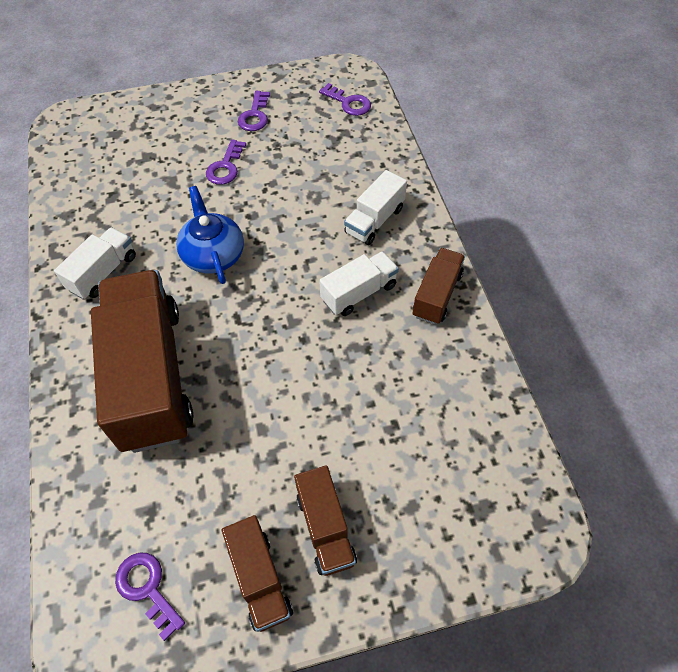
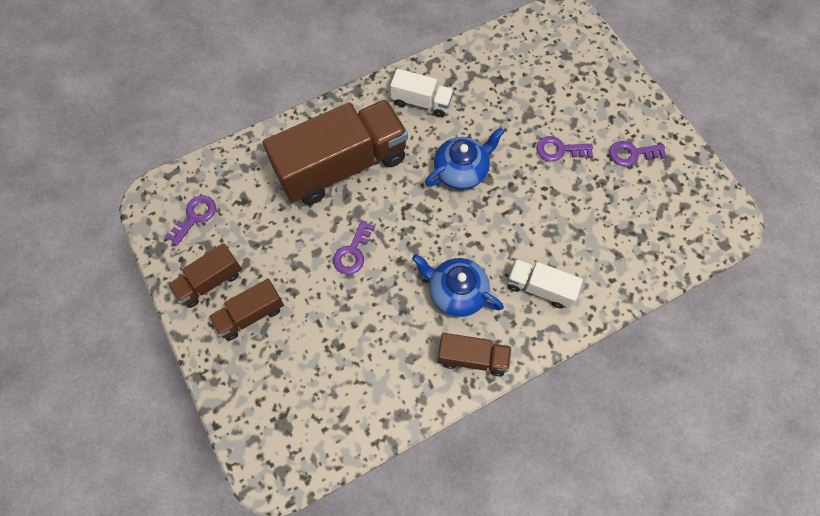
camera: 75 degrees right, 10 degrees up
(348, 103) = (684, 230): purple key -> purple key (353, 252)
(359, 293) = (456, 292): white truck -> blue teapot

